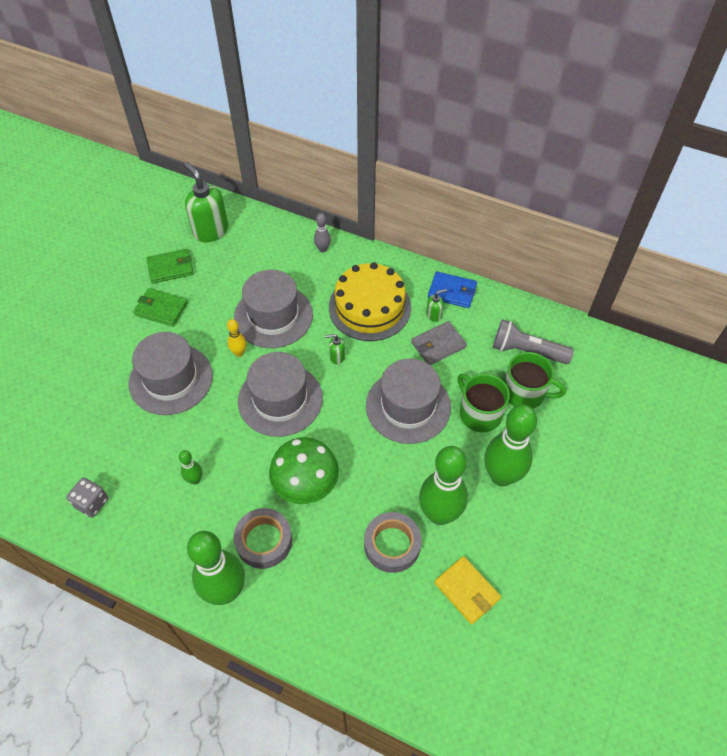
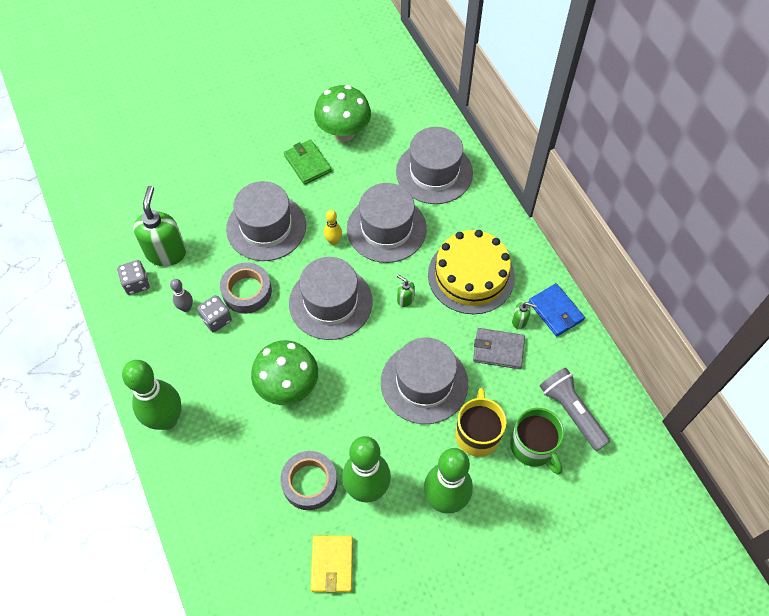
camera: 40 degrees right, 5 degrees up
(170, 268) = (343, 133): green wallet -> green mushroom
(195, 480) = (216, 319): green bowling pin -> grey dice
(210, 231) = (401, 120): green soap dispenser -> green soap dispenser (166, 252)
(264, 541) = (223, 404): grey tape -> grey tape (247, 291)
(272, 253) = (434, 172): none -> grey hat
(323, 249) = (478, 197): grey bowling pin -> grey bowling pin (186, 308)
(479, 413) = (477, 433): green mug -> yellow mug

